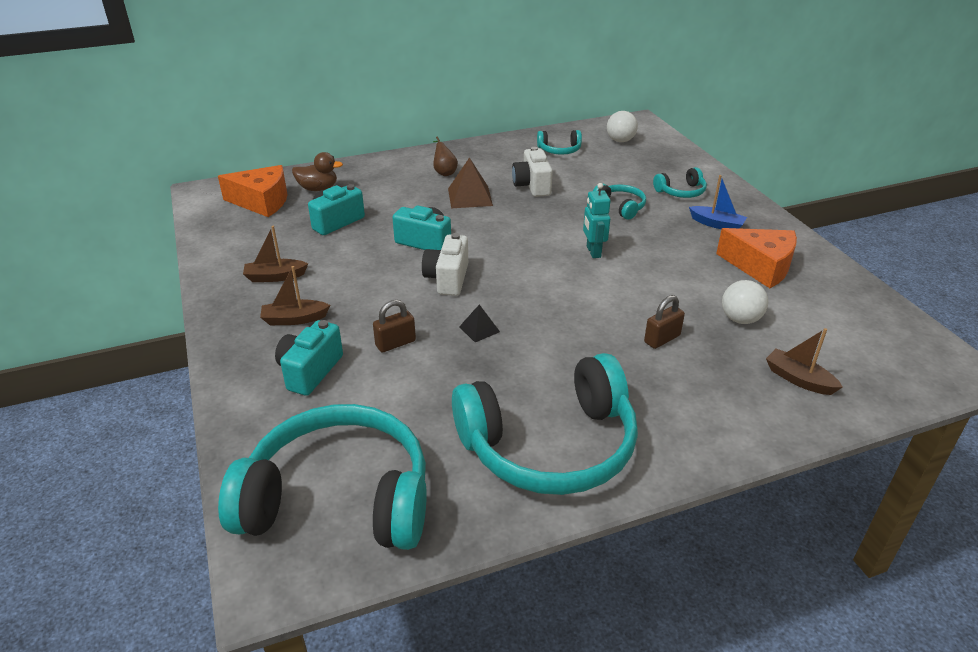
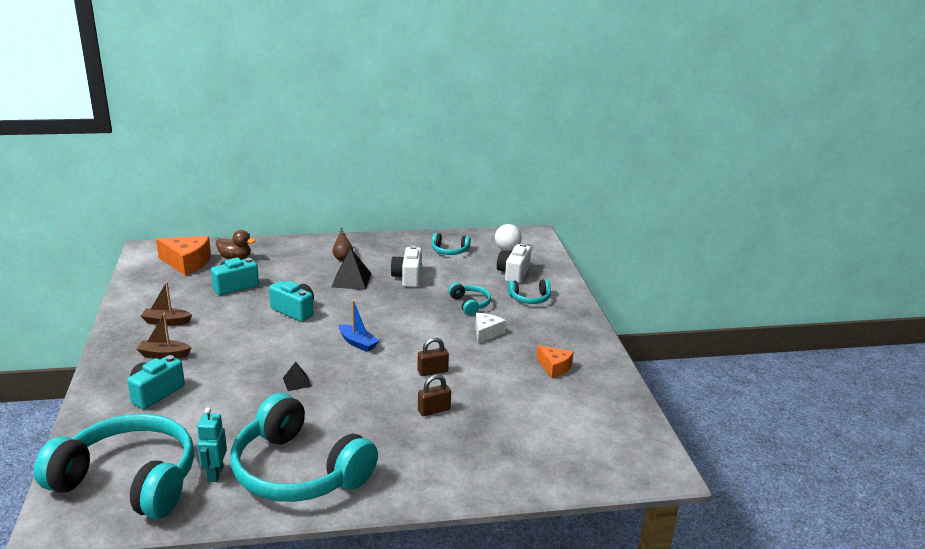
camera: 10 degrees right, 10 degrees down
(395, 343) = (228, 383): brown padlock -> brown padlock (432, 371)
(447, 279) = (295, 341): white camera -> white camera (513, 273)
(470, 197) = (351, 280): brown pyramid -> black pyramid
(549, 445) = (298, 471): turquoise headphones -> turquoise headphones turned 45 degrees clockwise
(593, 252) = (423, 337): turquoise robot -> turquoise robot (215, 473)
(660, 237) = (486, 333): none -> white cheese
(716, 224) = (541, 329): blue boat -> blue boat (358, 343)
(740, 319) = (507, 405): white ball -> none
(760, 266) = (554, 367): orange cheese -> orange cheese, size x0.60
(798, 379) = (522, 456): brown boat -> none

